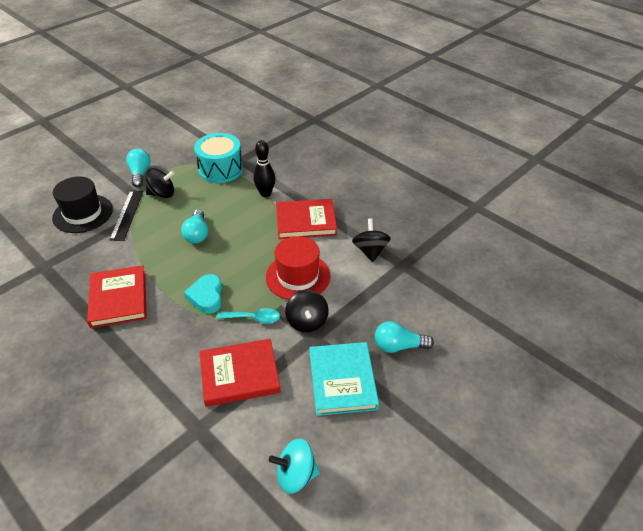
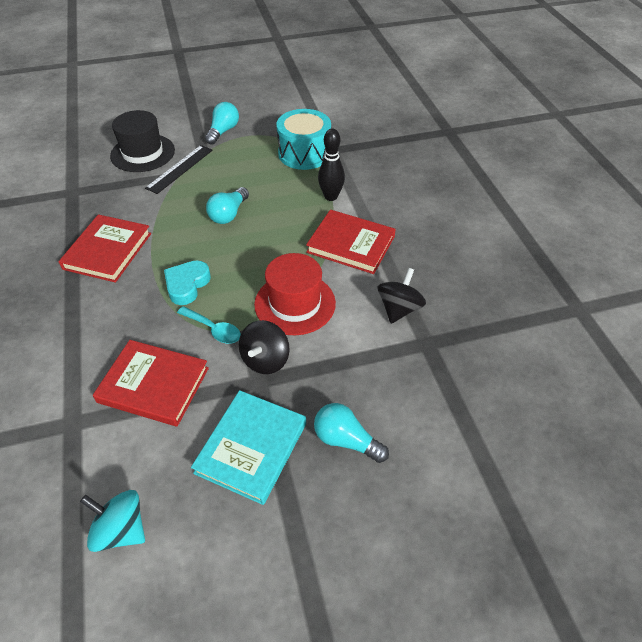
camera: 30 degrees right, 5 degrees up
(162, 194) = (228, 159): black spinning top -> none

